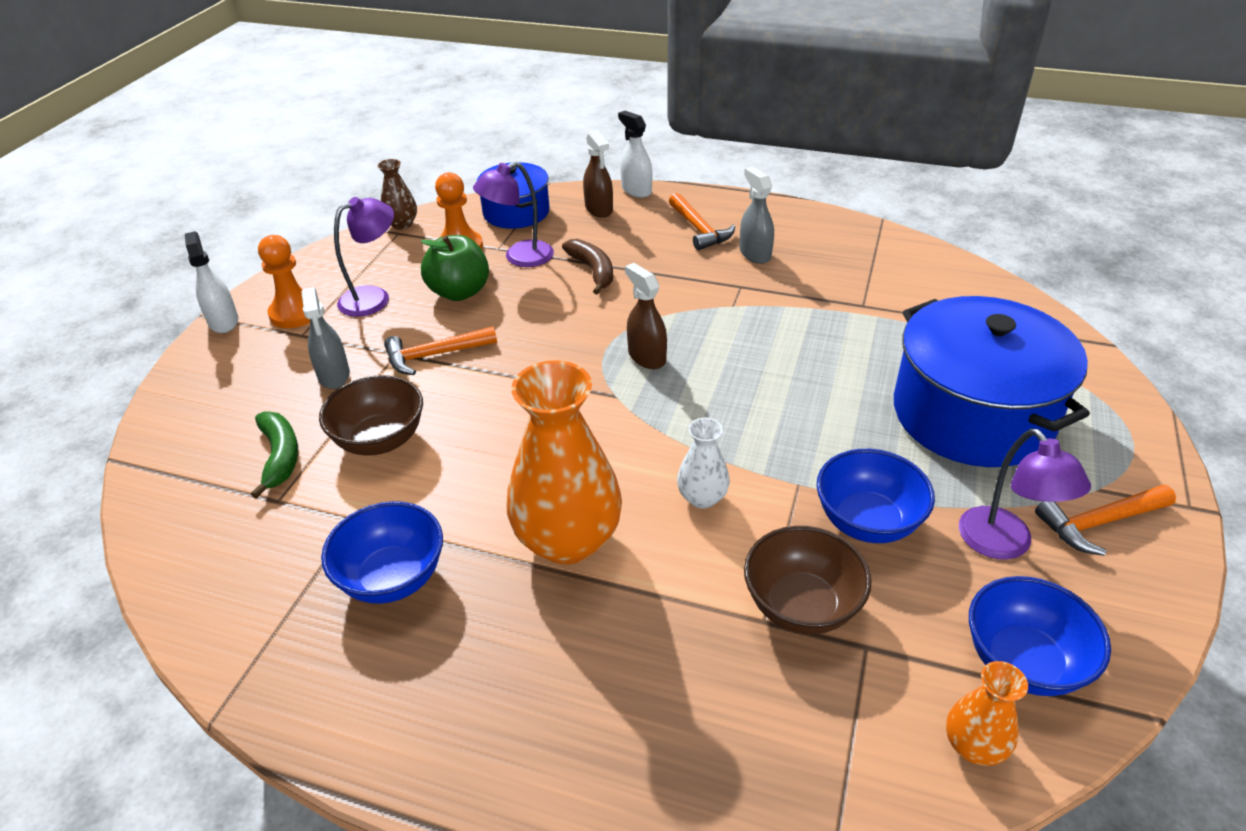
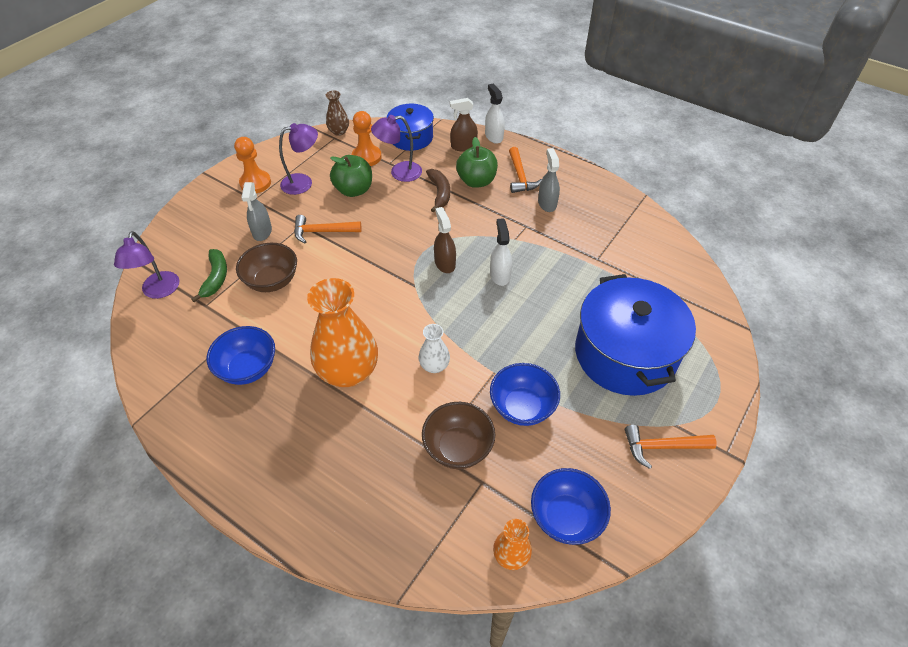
camera: 15 degrees right, 10 degrees up
(223, 321) = (214, 180): white spray bottle -> white spray bottle (500, 275)
(599, 209) = (463, 146): brown spray bottle -> brown spray bottle turned 90 degrees clockwise
(640, 246) = (476, 181): none -> green apple
(1004, 544) = (595, 444): purple lamp -> purple lamp (159, 291)

